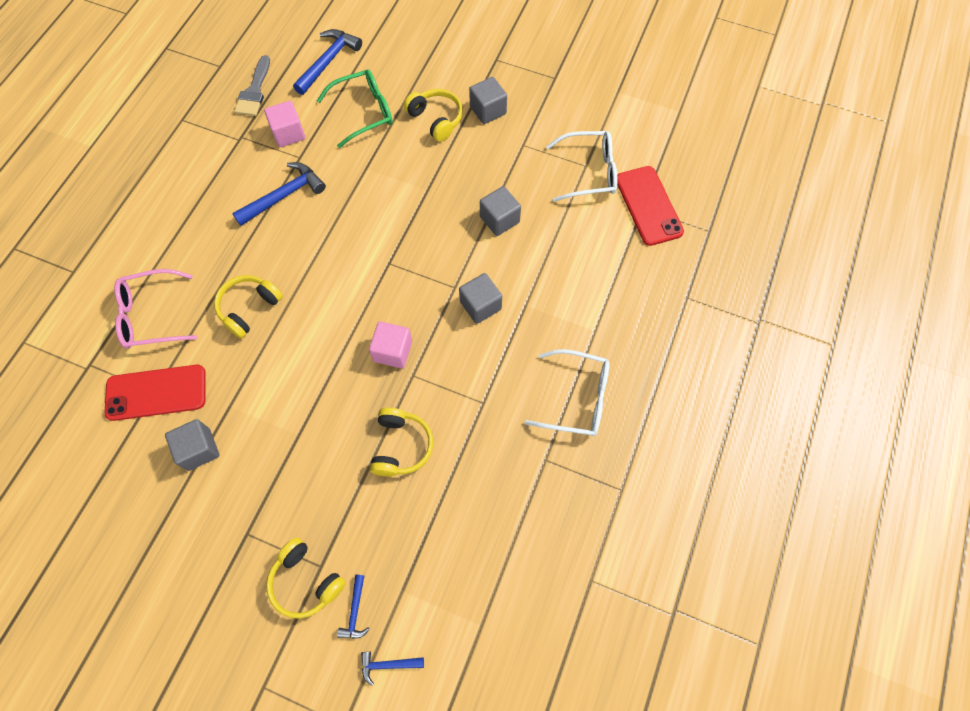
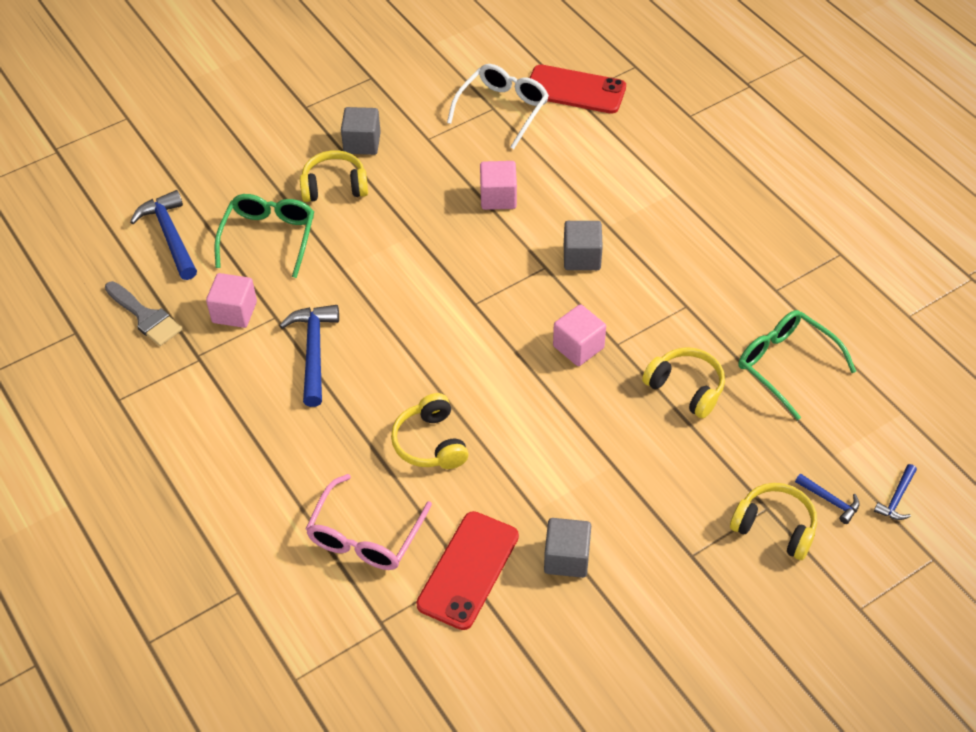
camera: 55 degrees left, 15 degrees down
(306, 581) = (775, 527): yellow headphones -> yellow headphones turned 135 degrees counterclockwise
(471, 508) = (786, 365): none -> green glasses
(499, 219) = (498, 197): grey cube -> pink cube
(576, 398) = (731, 238): white glasses -> none

